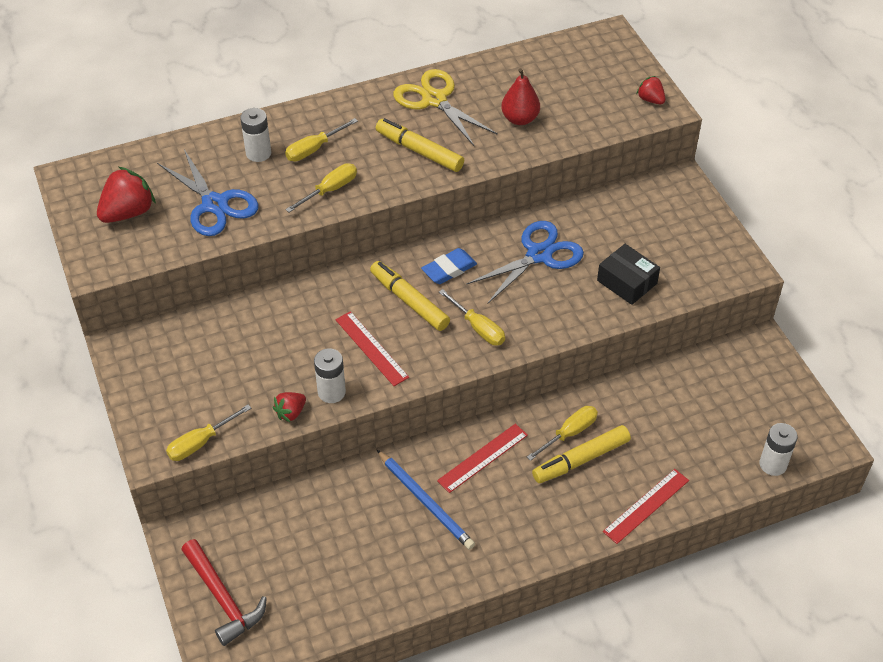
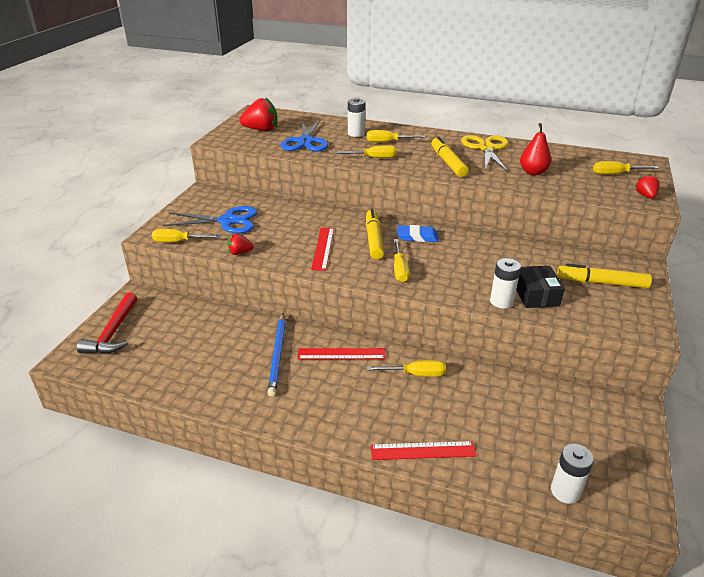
camera: 40 degrees right, 15 degrees down
(331, 392) = (273, 255): white battery -> white battery (501, 301)
(539, 255) = (486, 255): blue scissors -> blue scissors (228, 221)
(581, 460) = (406, 393): yellow marker -> yellow marker (601, 283)
(598, 75) = (616, 174): none -> yellow screwdriver

